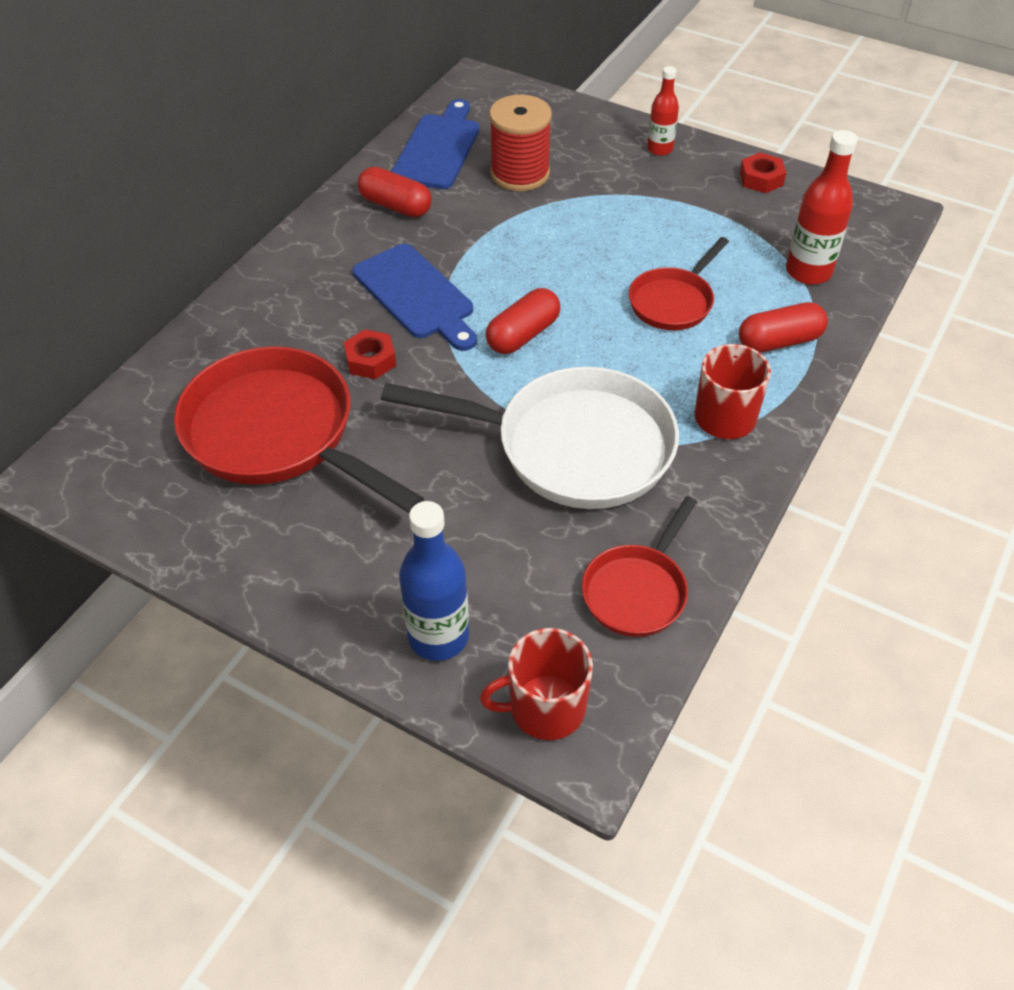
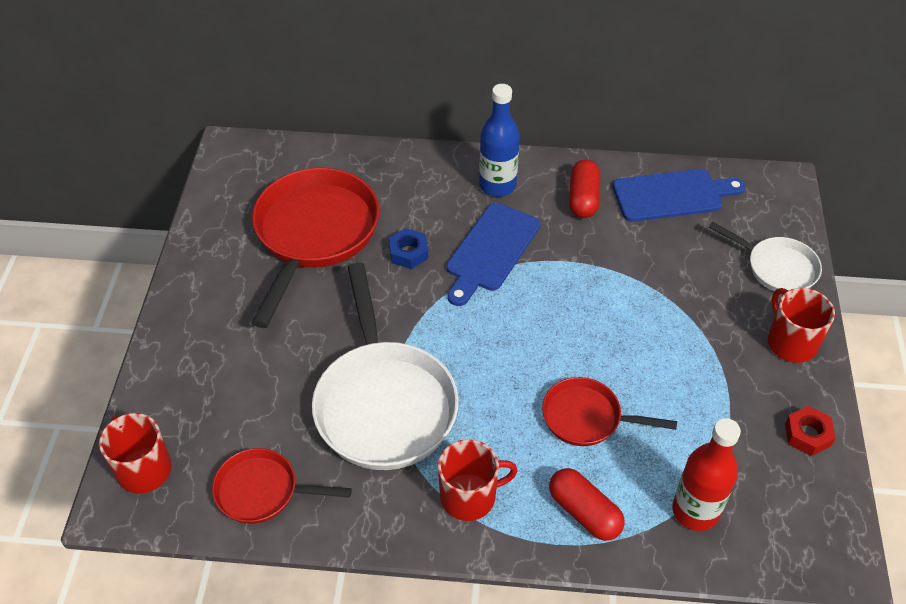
camera: 65 degrees right, 0 degrees up
(370, 360) = (408, 253): red nut -> blue nut
(438, 636) = (180, 388): blue bottle -> blue bottle (497, 185)
(520, 174) = (679, 258): red spool -> none
(523, 335) = (486, 330): red capsule -> none
(572, 123) = (777, 268): none -> white pan
(660, 149) = (790, 342): red bottle -> red mug

